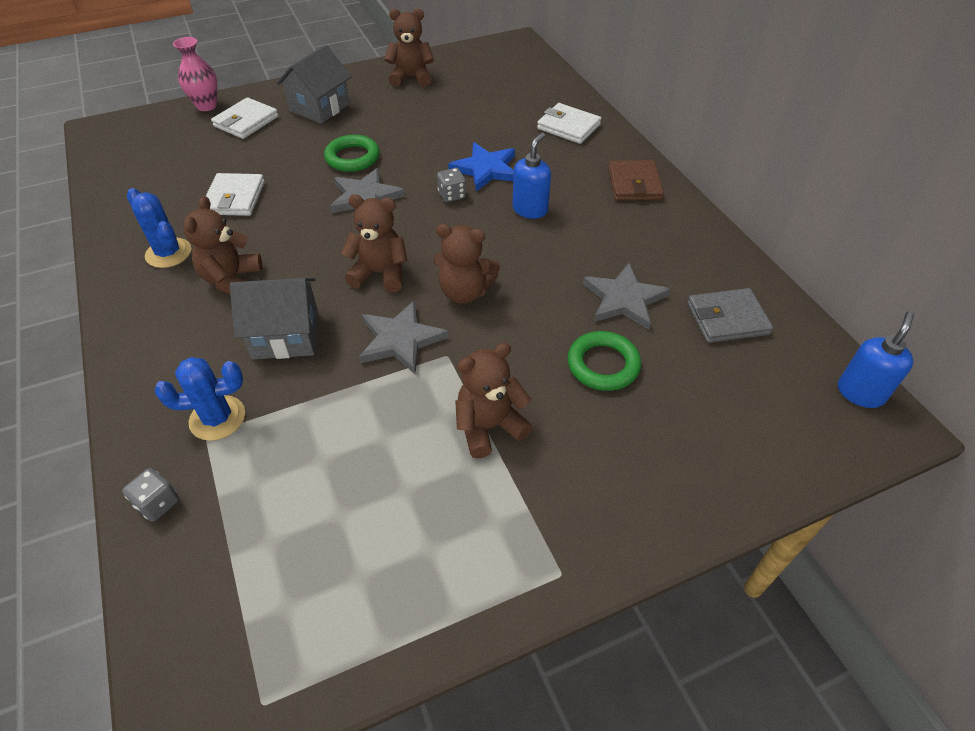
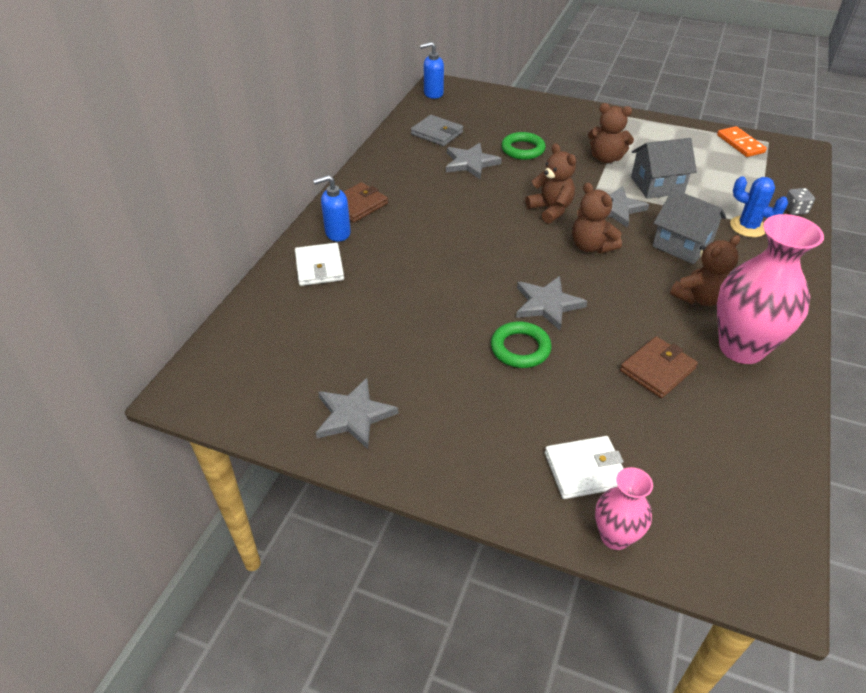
camera: 135 degrees left, 5 degrees down
(168, 253) = (741, 348): blue cactus -> pink vase
(234, 198) = (657, 370): white wallet -> brown wallet
(312, 645) = (740, 144): none -> orange domino
(320, 107) = (490, 436): grey house -> grey house (657, 185)
(411, 78) = (354, 415): brown teddy bear -> grey star
(452, 195) = (482, 268): grey dice -> none
(486, 169) = (431, 272): blue star -> none
(530, 209) = (446, 229): blue soap dispenser -> blue soap dispenser (337, 233)

